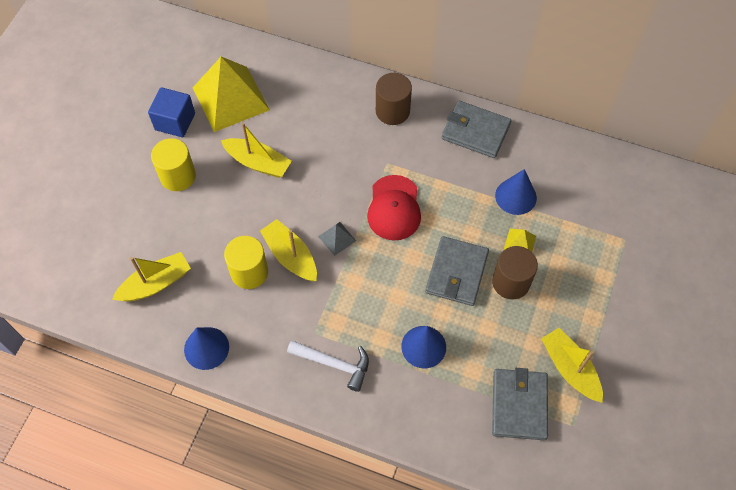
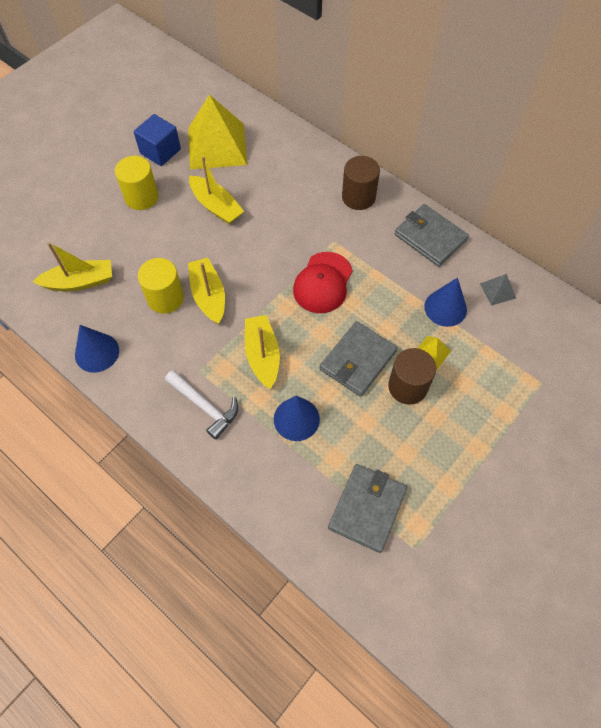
camera: 20 degrees right, 0 degrees up
(337, 238) = (258, 293): grey pyramid -> grey pyramid (497, 291)
(570, 368) = (434, 490): yellow boat -> yellow boat (262, 355)

